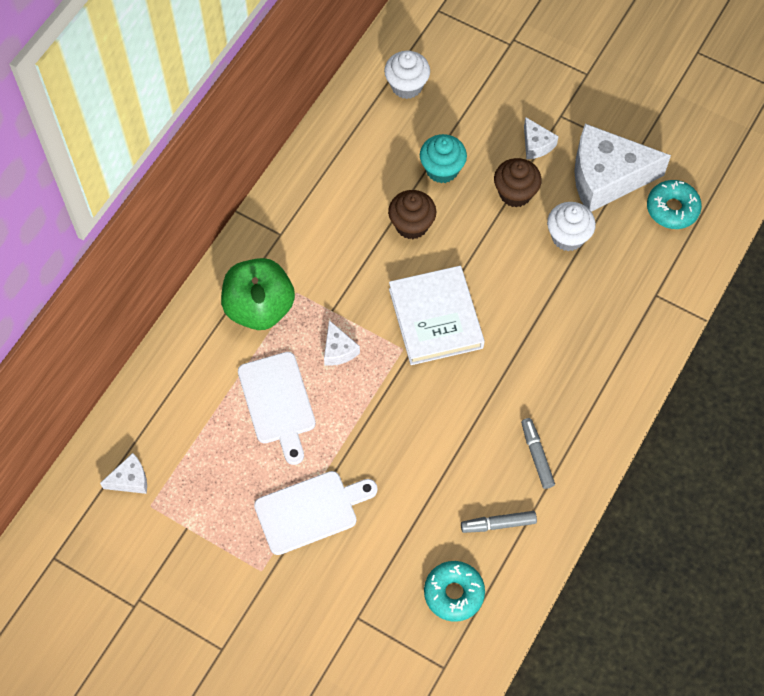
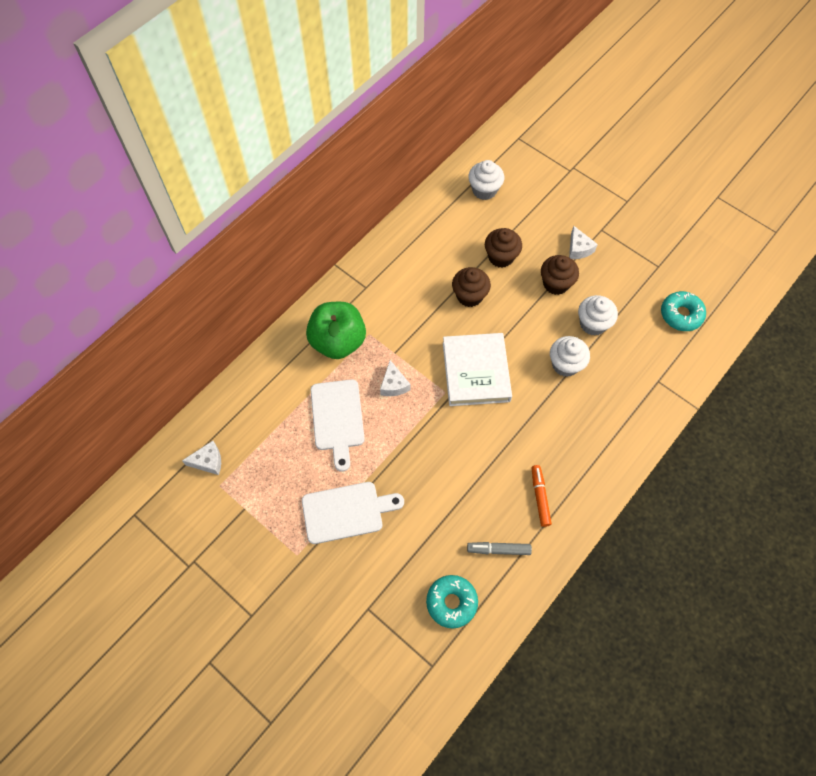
camera: 10 degrees right, 0 degrees up
(442, 169) = (501, 257): turquoise cupcake -> brown cupcake
(536, 455) = (540, 497): grey marker -> orange marker
(542, 292) = (565, 364): none -> white cupcake
(606, 177) = (631, 282): white cheese -> none

